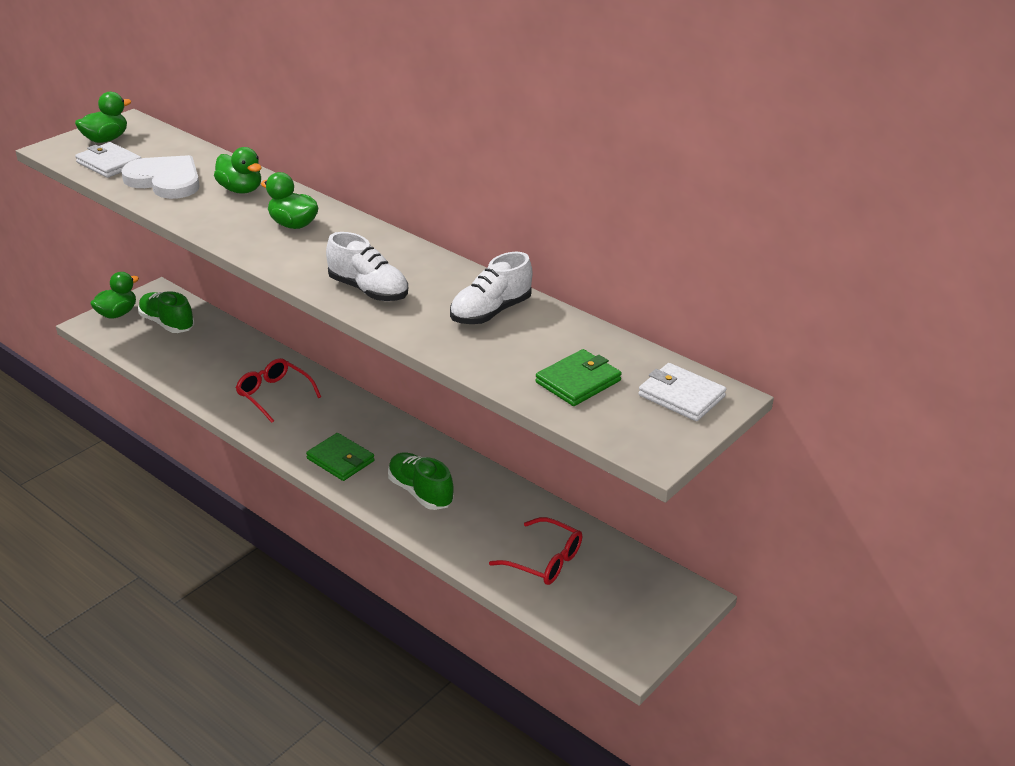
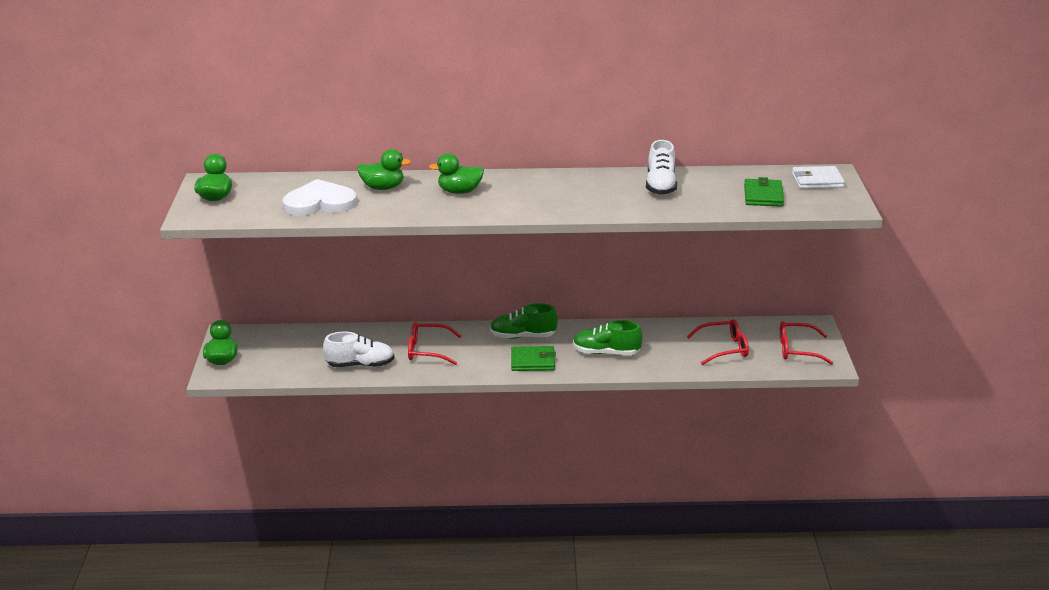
camera: 40 degrees left, 5 degrees down
(109, 163) = (255, 209): white wallet -> none
(167, 323) = (273, 348): green shoe -> green shoe (523, 336)
(368, 290) = (577, 203): white shoe -> white shoe (360, 365)
(623, 613) = (797, 350): none -> red glasses

